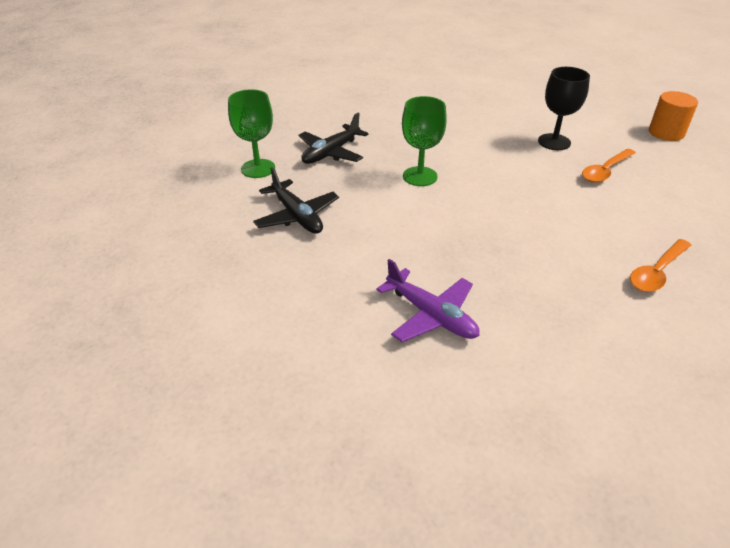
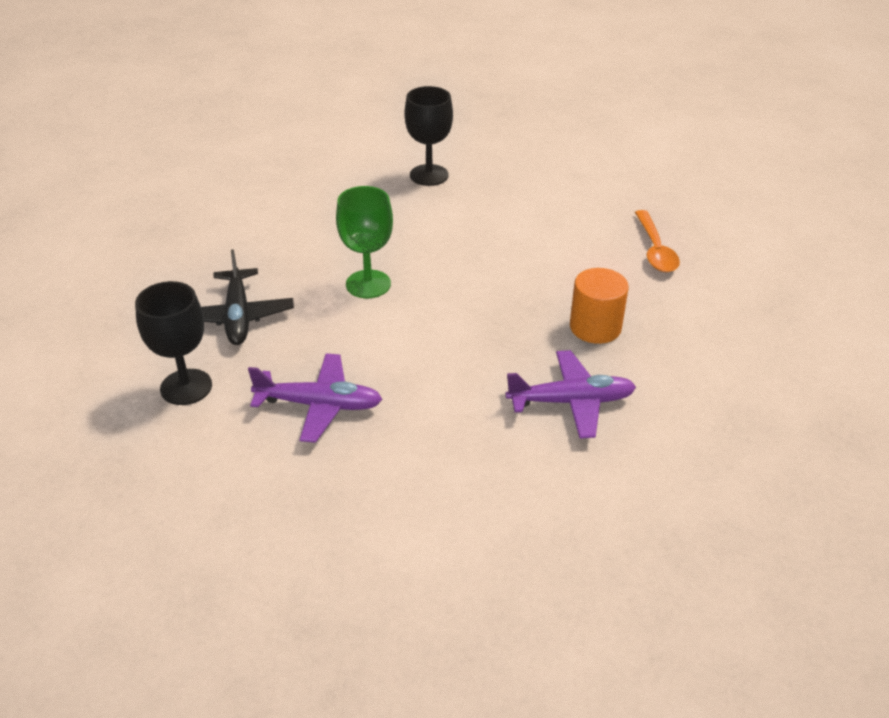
camera: 50 degrees left, 0 degrees up
(258, 168) = (186, 387): green goblet -> black goblet
(297, 216) = (319, 405): black plane -> purple plane
(605, 171) = (507, 181): orange spoon -> none
(666, 133) = (500, 115): orange cylinder -> orange cylinder (595, 327)

